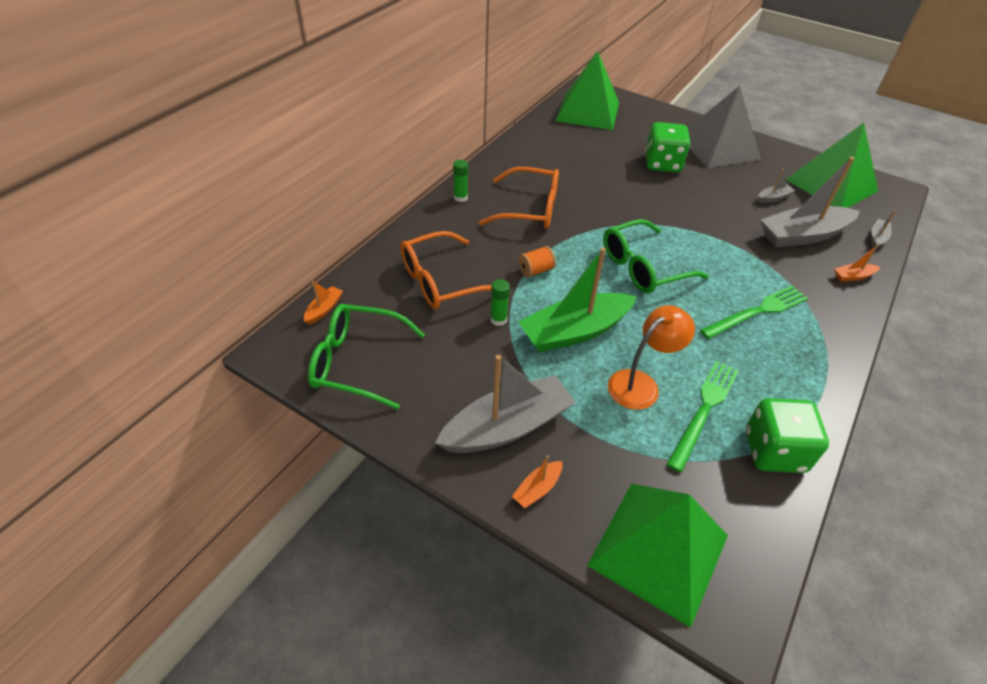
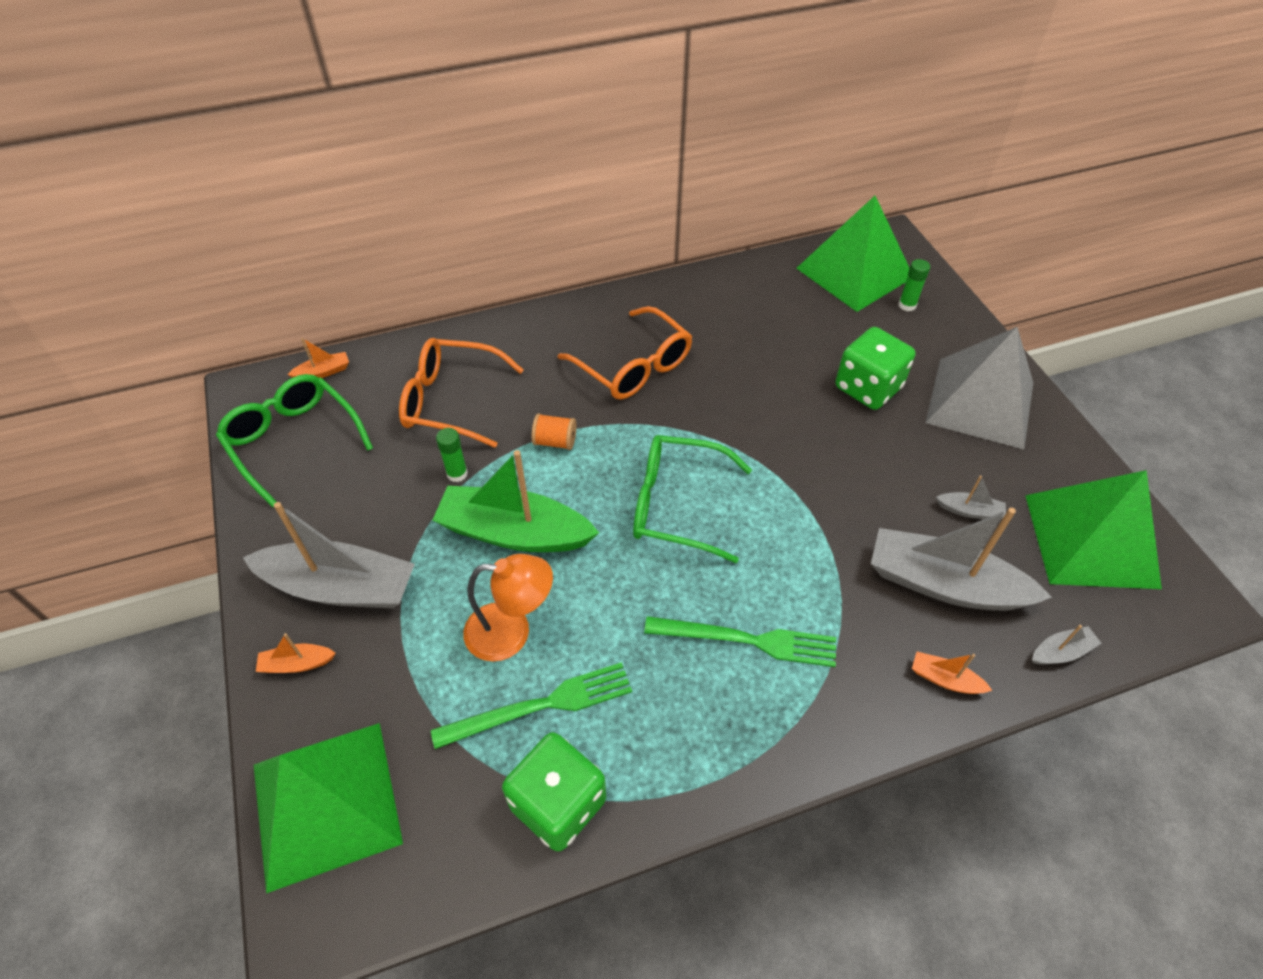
camera: 40 degrees right, 5 degrees up
(460, 198) = (575, 316): green glue stick -> green glue stick (907, 305)

